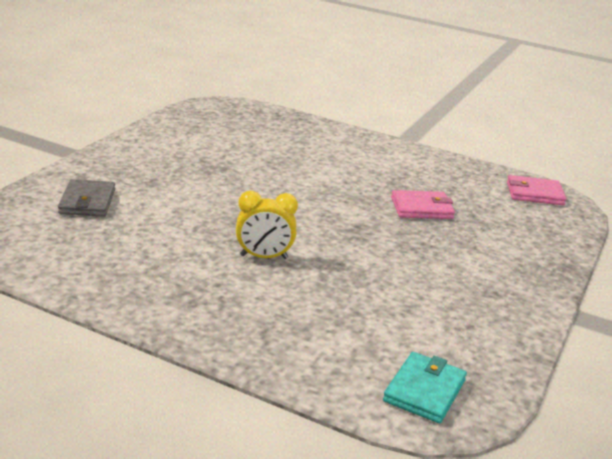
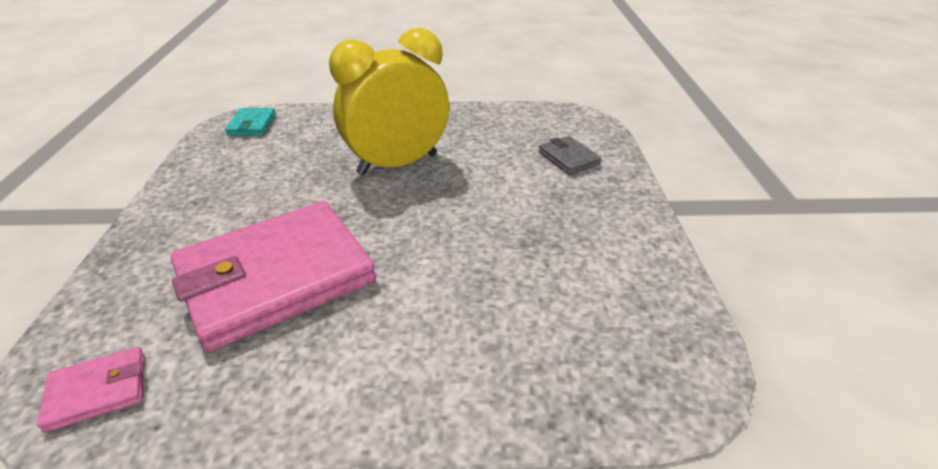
camera: 155 degrees right, 10 degrees up
(264, 257) = (397, 164): yellow clock -> yellow clock, size x2.19
(421, 208) = (276, 277): pink wallet -> pink wallet, size x2.39

